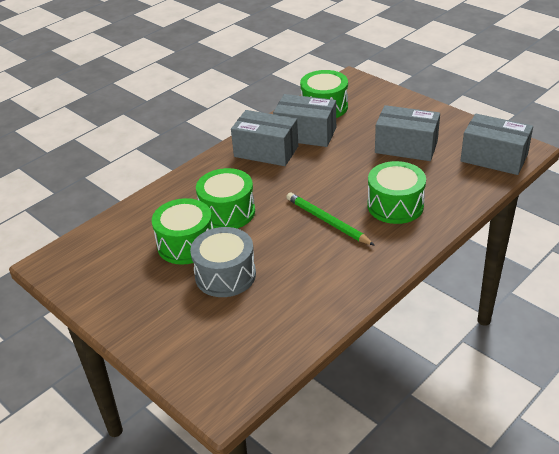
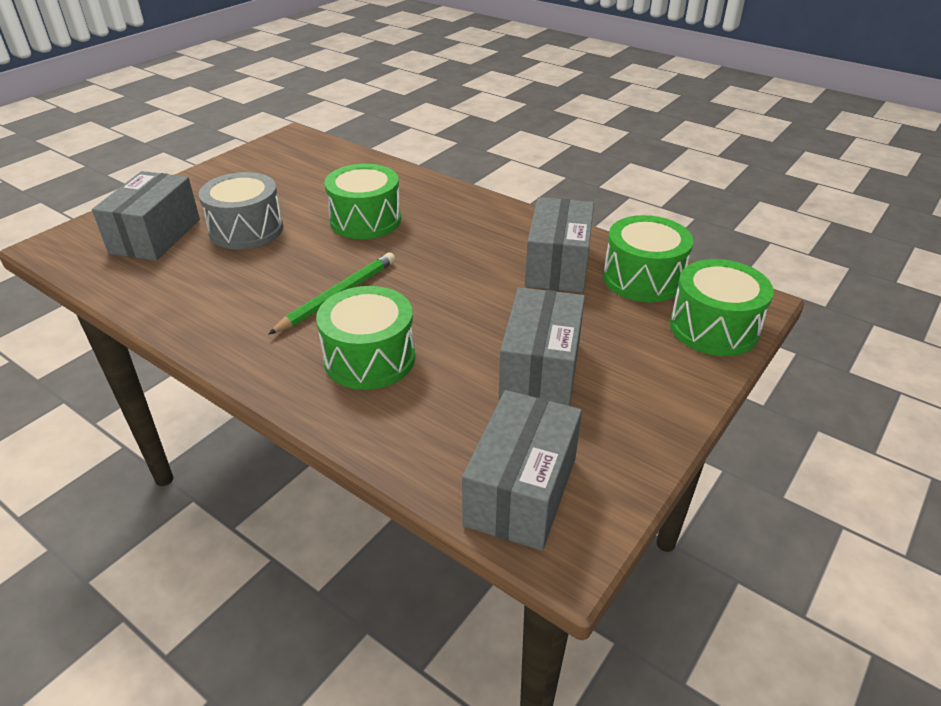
camera: 80 degrees right, 0 degrees up
(186, 244) = (307, 201): green drum -> green drum (714, 328)
(266, 151) = (504, 236): grey box -> grey box (155, 236)

